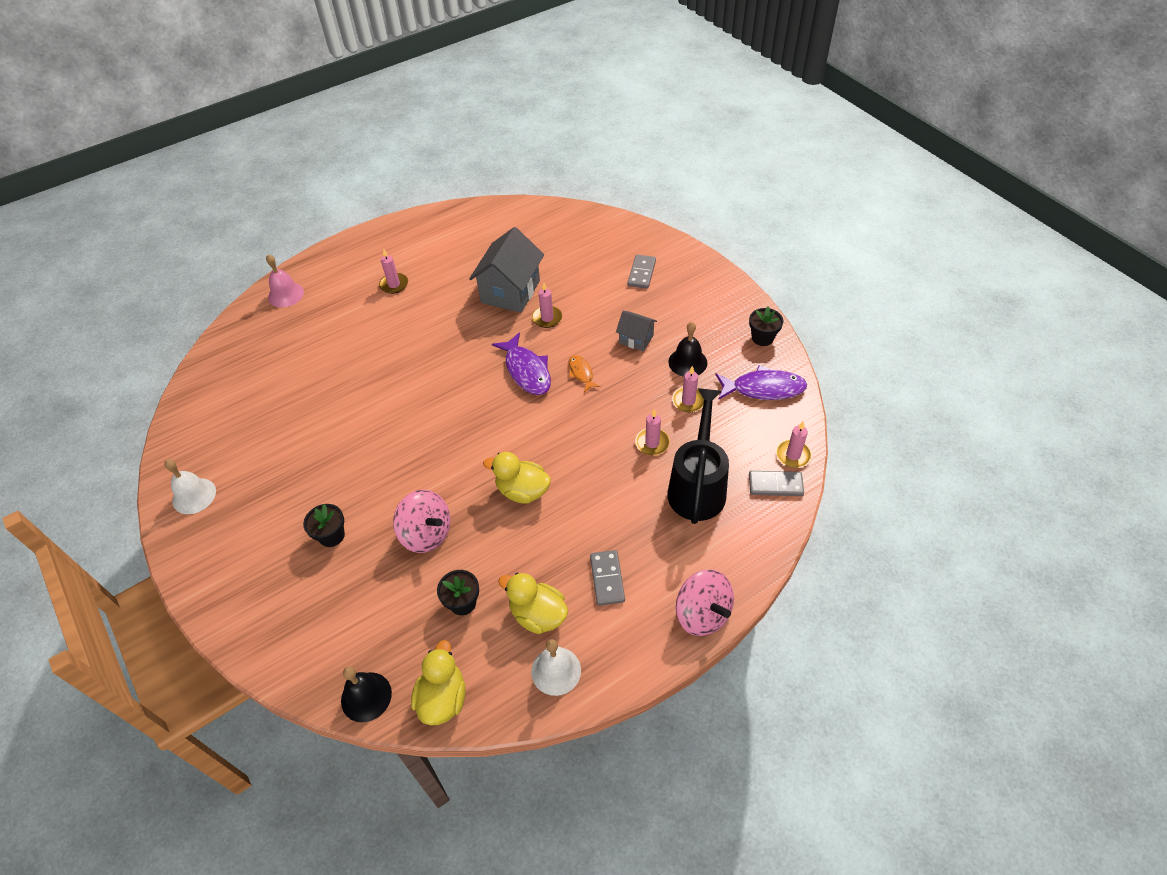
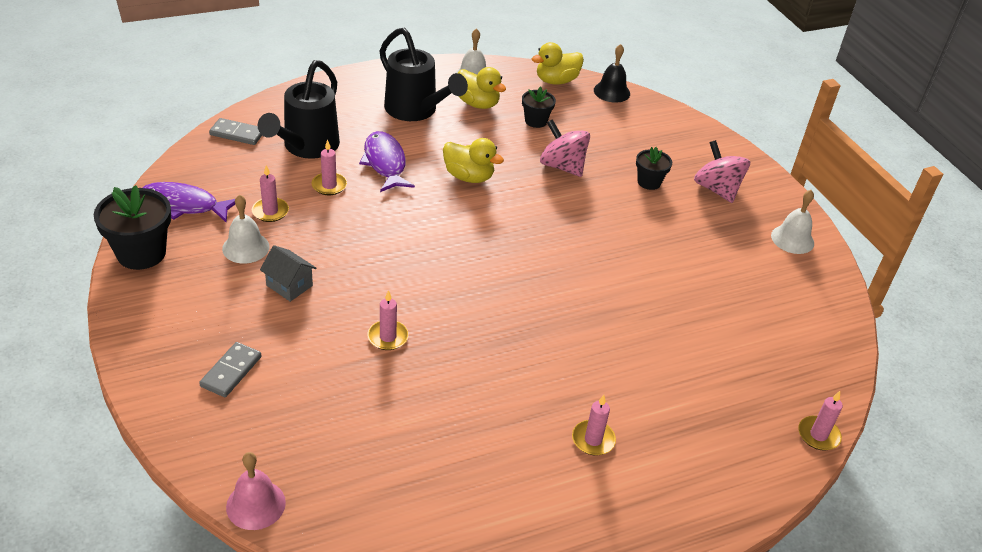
camera: 175 degrees left, 10 degrees down
(286, 294) = (756, 462): pink bell -> pink bell (256, 504)
(443, 698) = (556, 81): yellow duck -> yellow duck turned 45 degrees clockwise
(510, 291) = (425, 387): grey house -> none
(527, 371) = (433, 279): purple fish -> purple fish (385, 163)
(581, 373) = (372, 263): orange fish -> none
(607, 579) = (415, 110): grey domino -> black watering can
(687, 362) = (245, 247): black bell -> white bell
(702, 614) = (352, 80): pink spinning top -> pink spinning top (717, 189)
(762, 338) = (141, 253): black flower pot -> black flower pot, size x1.75
(793, 455) = (203, 149): pink candle -> pink candle (818, 435)

